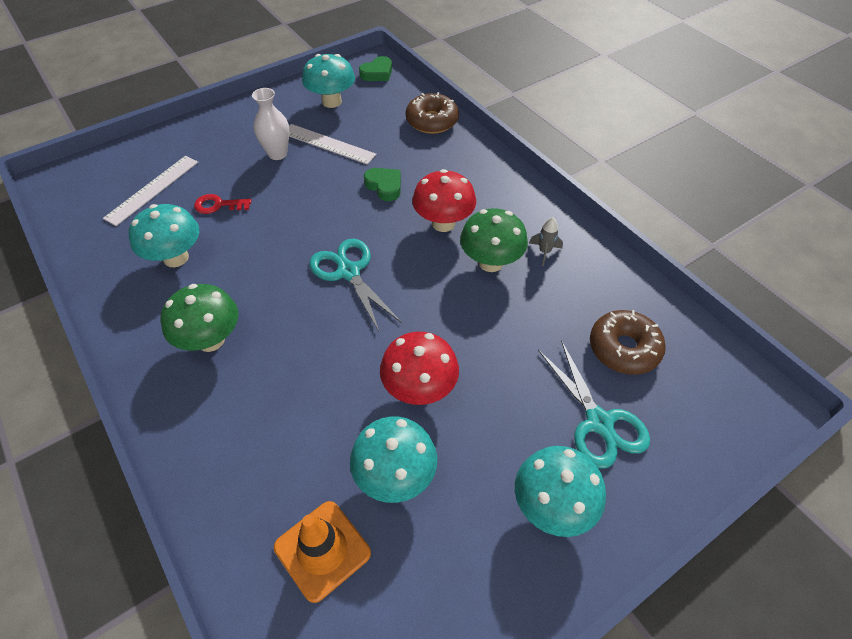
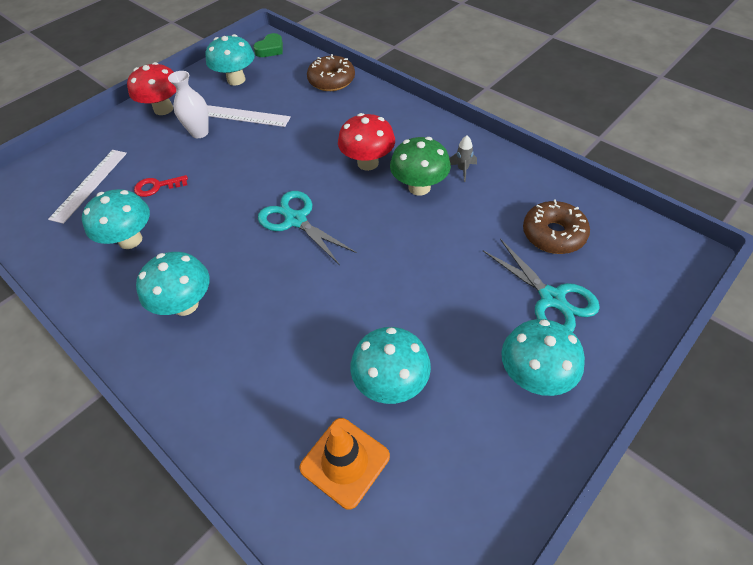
camera: 10 degrees left, 0 degrees up
(211, 340) = (185, 304): green mushroom -> turquoise mushroom
(384, 186) = (306, 142): green heart -> none
(419, 389) = (390, 305): red mushroom -> red mushroom (163, 109)

